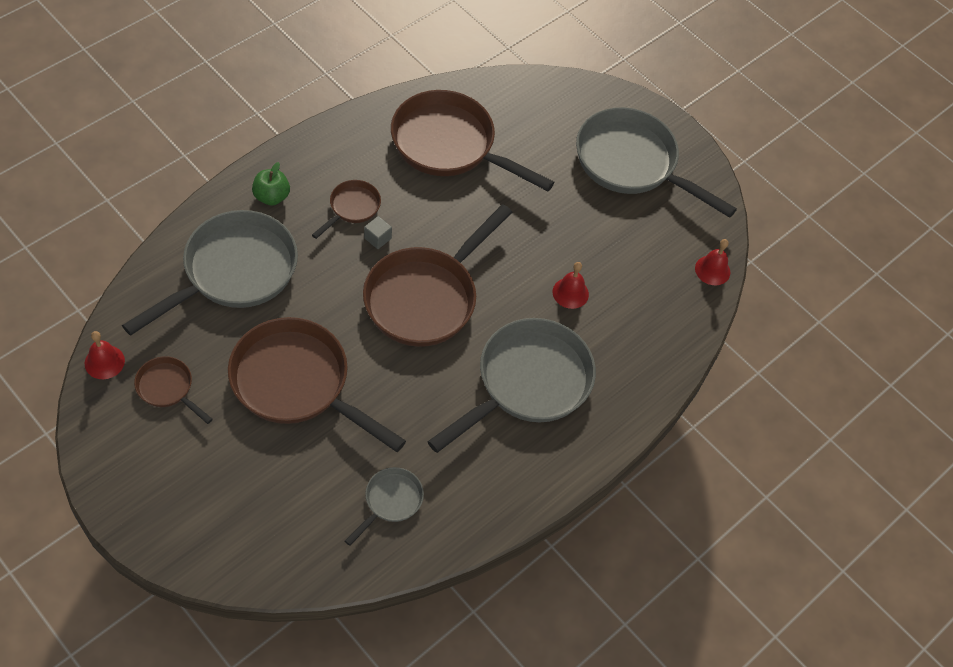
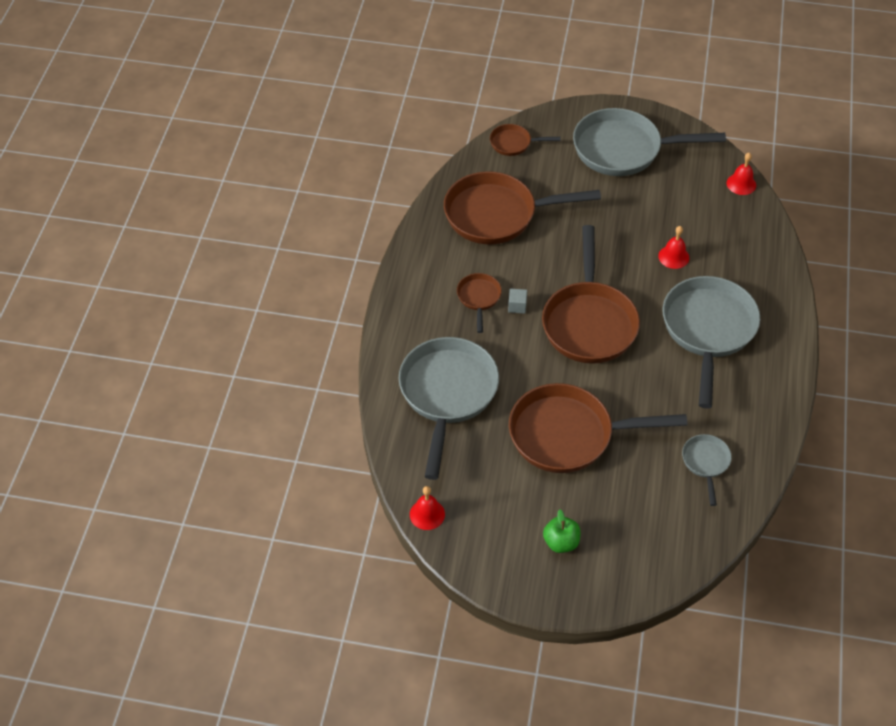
camera: 30 degrees left, 5 degrees down
(168, 388) = (489, 499): brown pan -> brown pan (513, 143)
(271, 197) = (417, 328): green apple -> green apple (561, 542)

